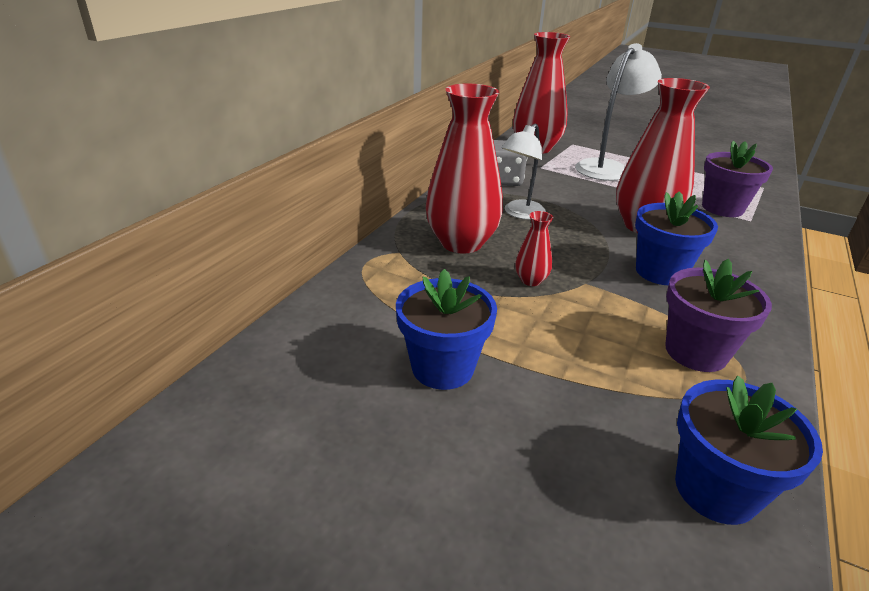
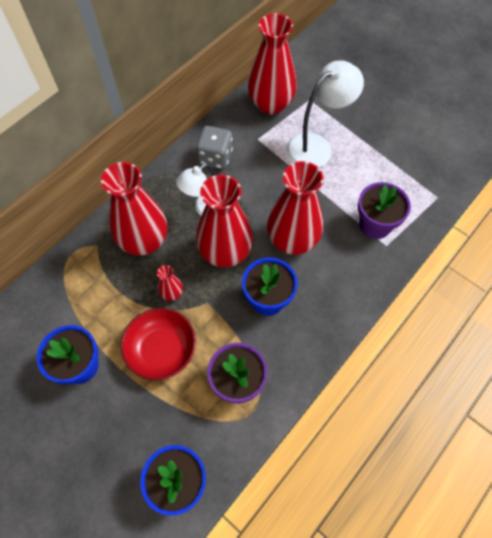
camera: 15 degrees right, 30 degrees up
(558, 334) = (162, 350): none -> red bowl
(572, 242) = (225, 252): none -> red vase

